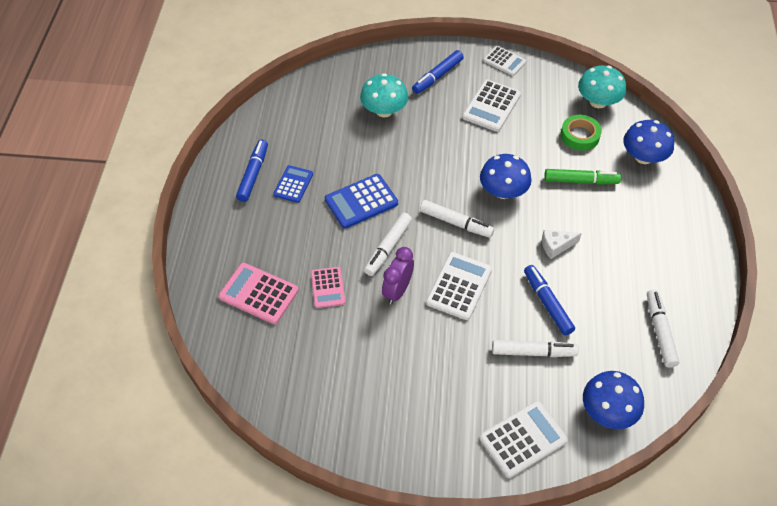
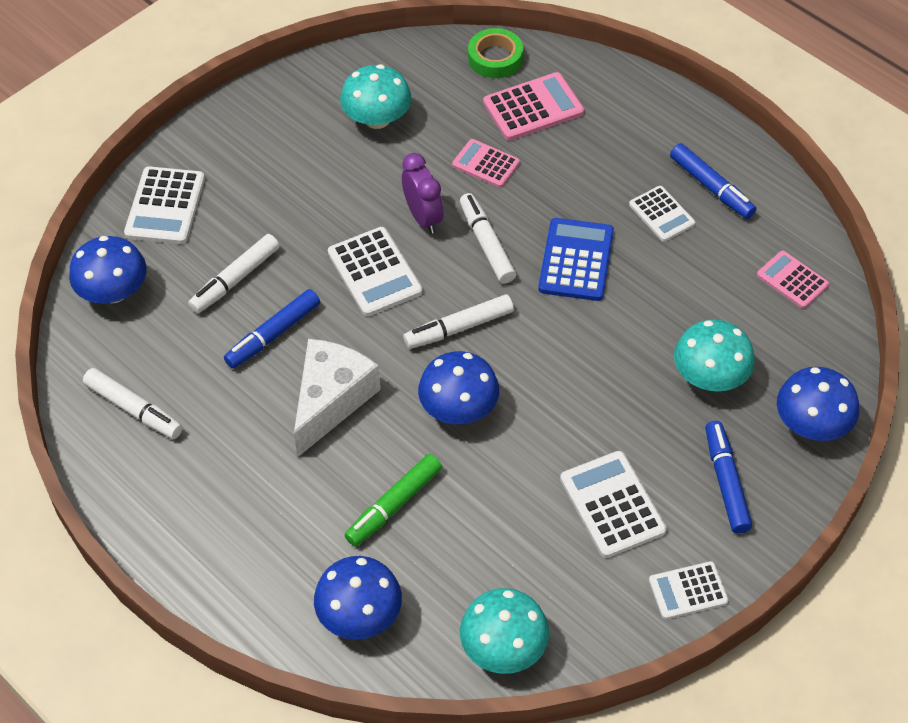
camera: 130 degrees right, 0 degrees up
(292, 111) = (792, 280): none -> pink calculator
(293, 184) = (661, 214): blue calculator -> white calculator
(341, 373) = (377, 119): none -> turquoise mushroom
(375, 64) = (812, 424): none -> blue mushroom
(547, 303) = (273, 334): blue marker -> blue marker turned 120 degrees clockwise
(556, 246) = (331, 400): white cheese -> white cheese, size x1.98
(580, 136) = (465, 569): green tape -> green tape (495, 58)

